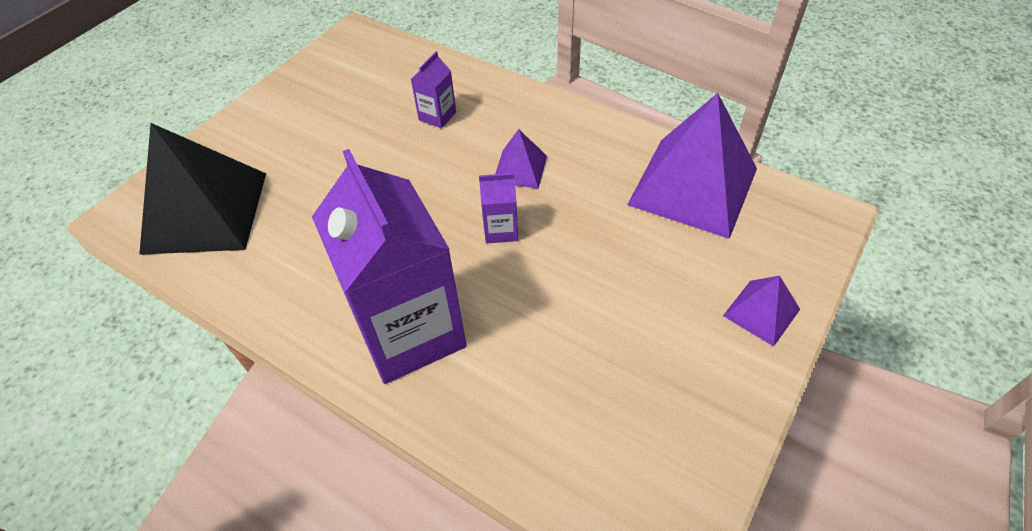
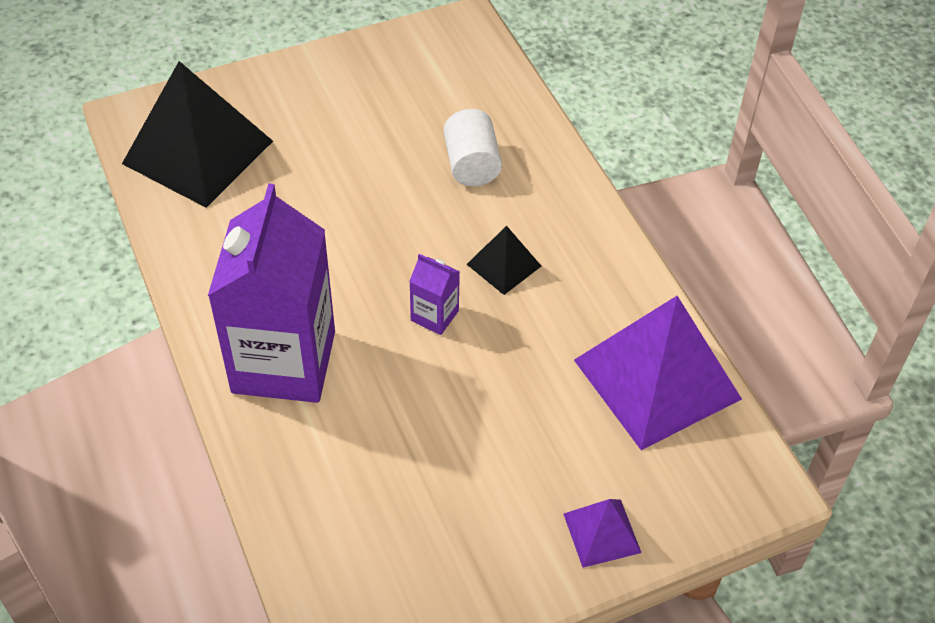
camera: 30 degrees right, 0 degrees up
(437, 116) = (471, 164): purple carton -> white cylinder
(520, 169) = (504, 265): purple pyramid -> black pyramid

